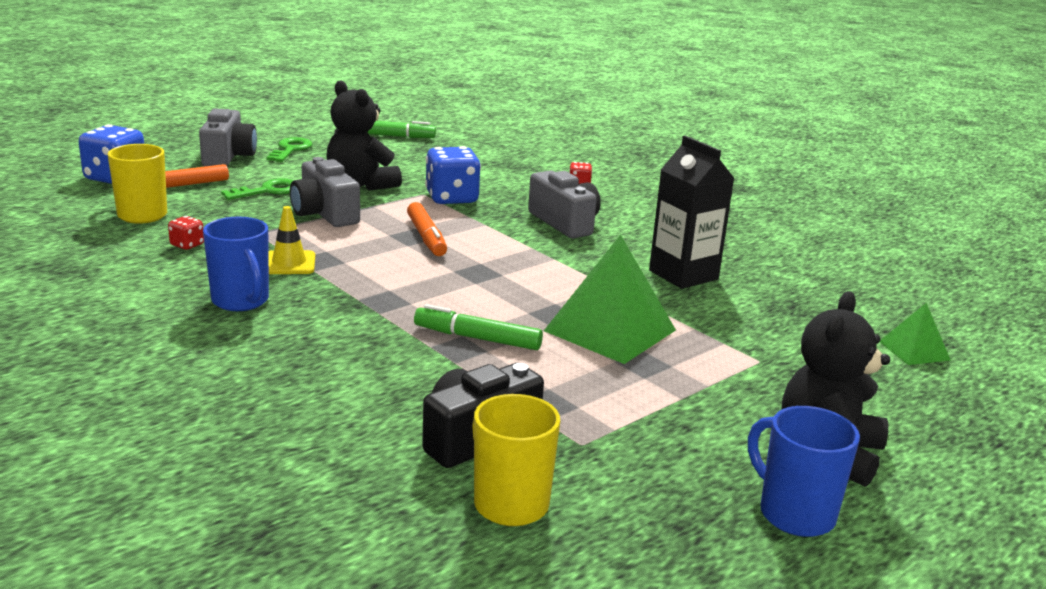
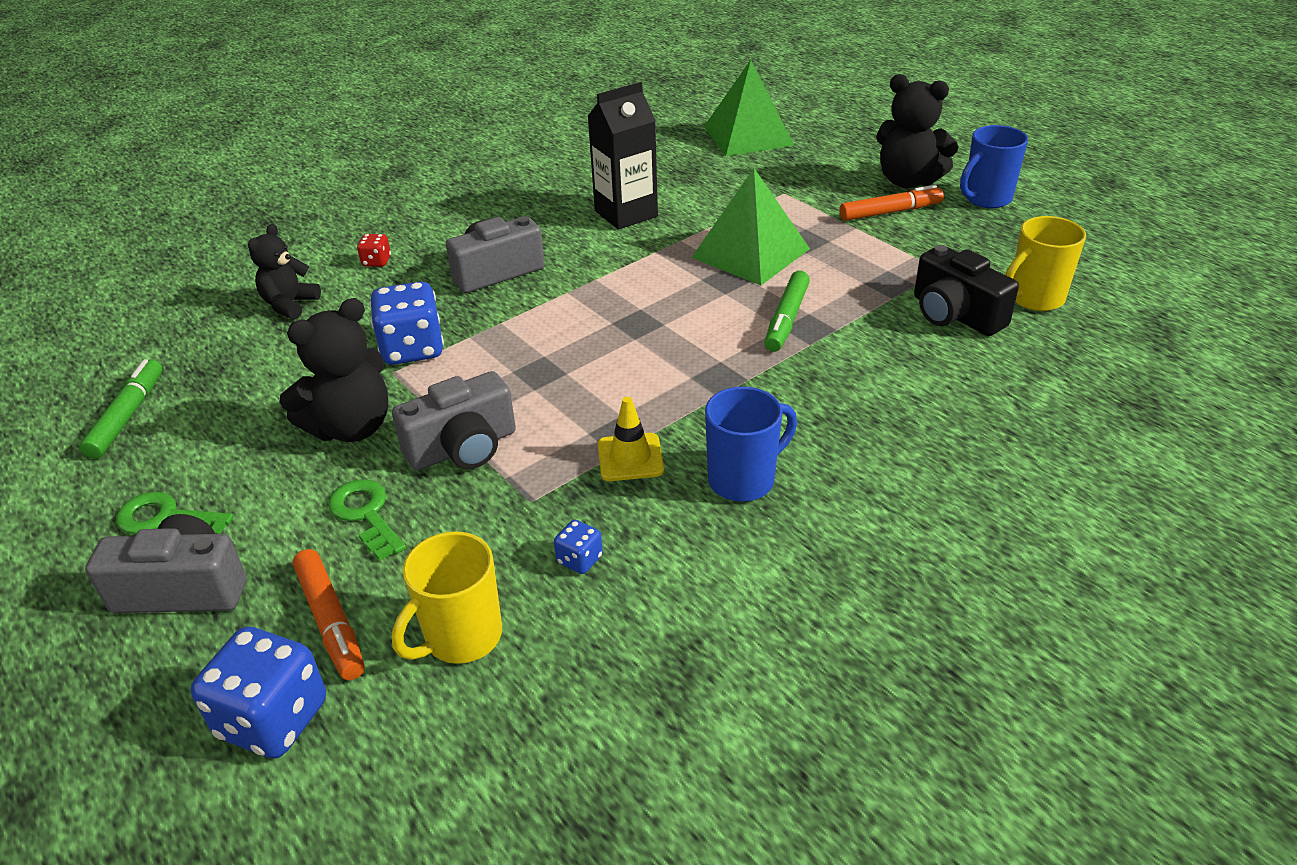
camera: 85 degrees left, 15 degrees up
(187, 245) = (579, 560): red dice -> blue dice
(426, 237) = (542, 361): orange marker -> orange marker (890, 212)
(516, 164) = (290, 305): none -> black teddy bear
(914, 350) = (748, 135): green pyramid -> green pyramid, size x1.94

